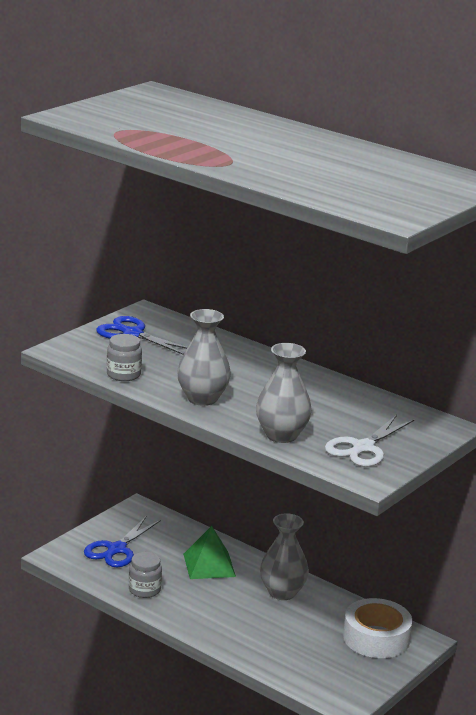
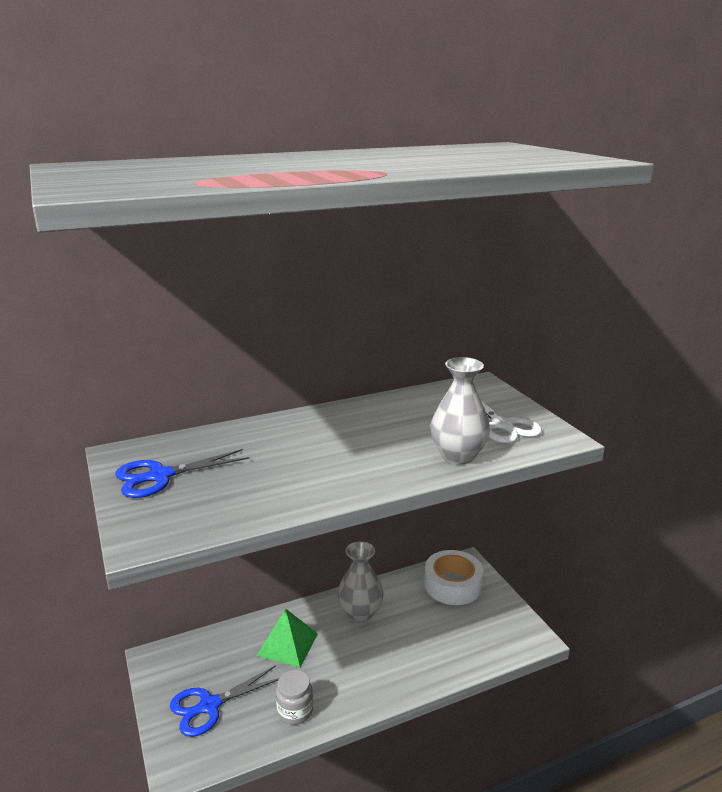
camera: 60 degrees left, 0 degrees up
(116, 549) = (209, 706): blue scissors -> blue scissors turned 90 degrees clockwise
(123, 374) = (252, 510): grey jar -> none
(202, 398) = (350, 476): grey vase -> none

